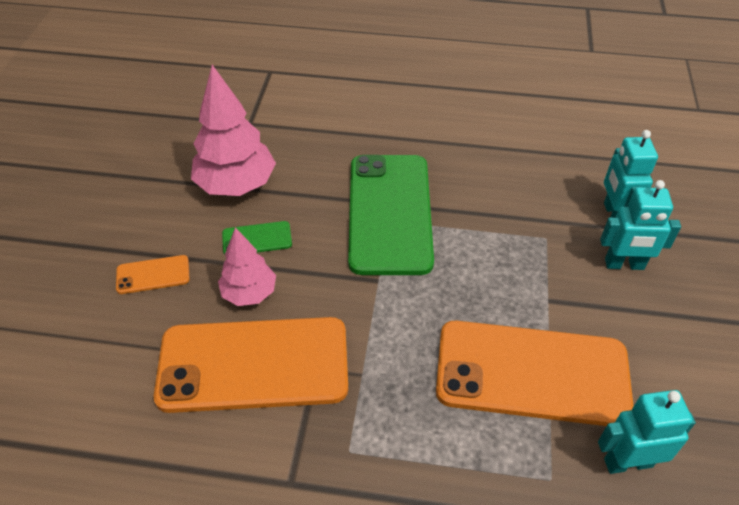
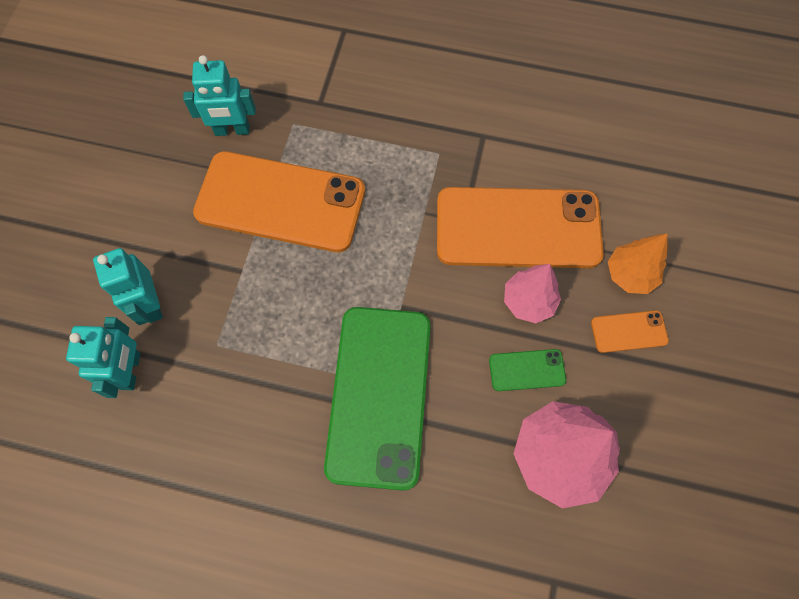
camera: 175 degrees left, 20 degrees up
(137, 325) = (630, 274): none -> orange tree
(624, 264) = (151, 304): turquoise robot -> turquoise robot turned 120 degrees counterclockwise

